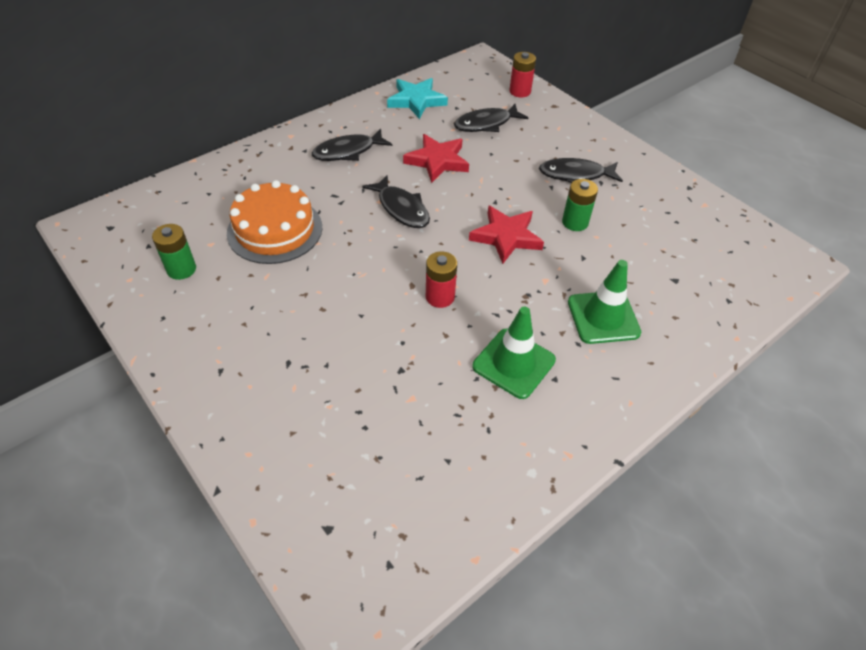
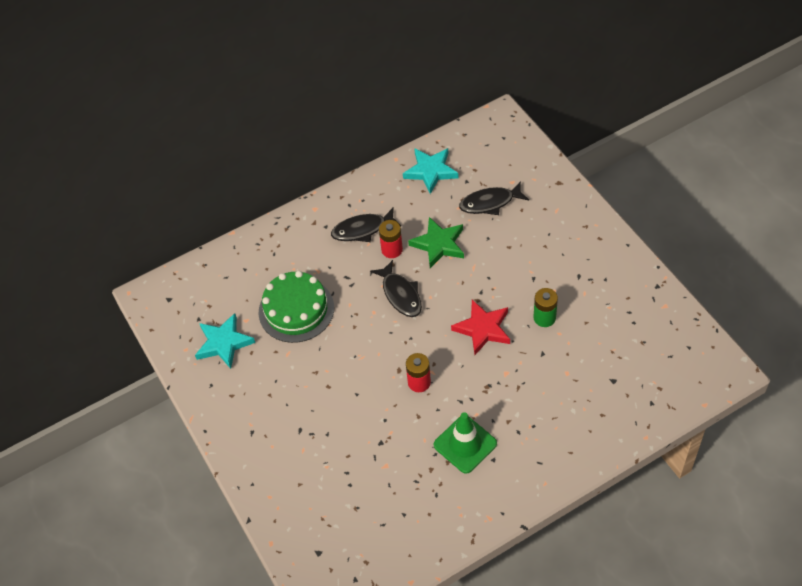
camera: 15 degrees right, 5 degrees up
(181, 269) = (224, 343): green battery -> turquoise star
(275, 230) = (296, 310): orange cake -> green cake
(437, 161) = (438, 244): red star -> green star
(520, 91) = (530, 163): red battery -> red battery (392, 250)
(575, 175) = (558, 266): black fish -> none
(603, 317) = (544, 410): green traffic cone -> none

